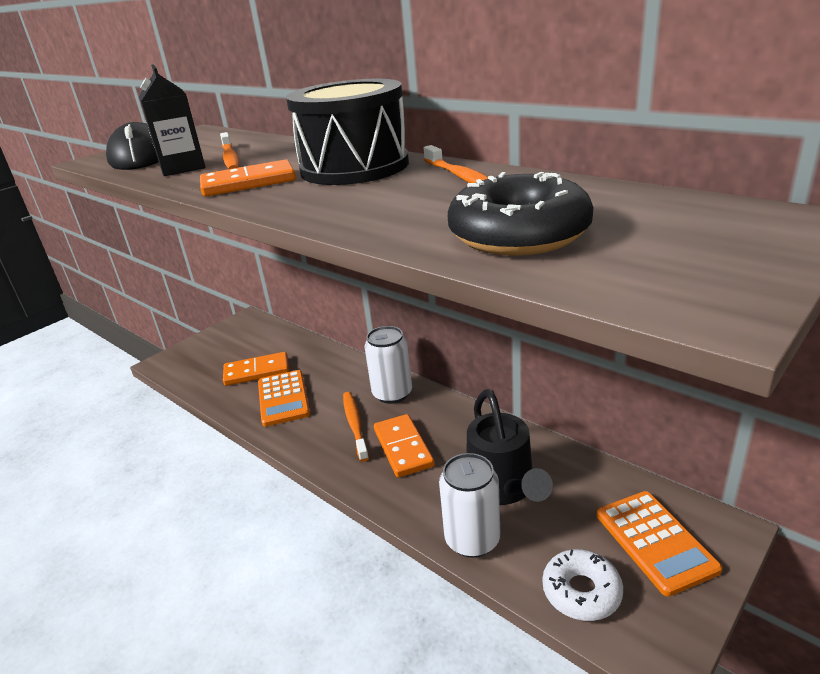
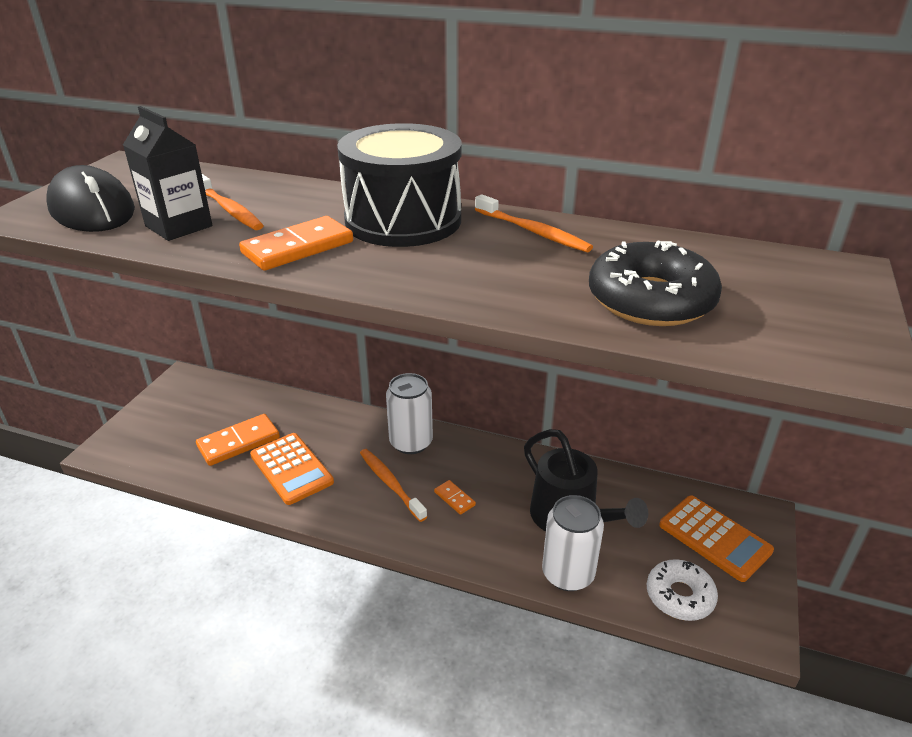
camera: 25 degrees left, 5 degrees up
(403, 448) = (454, 498): orange domino -> orange domino, size x0.51

